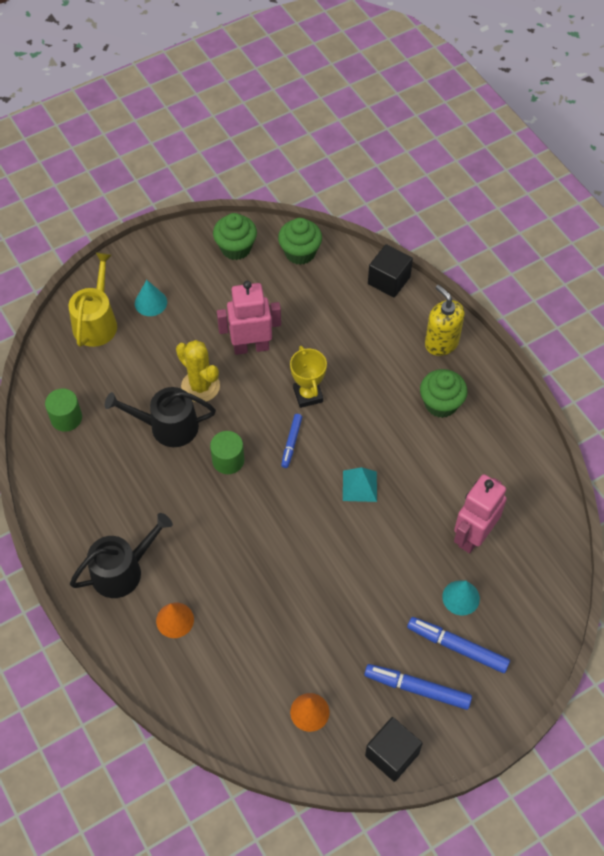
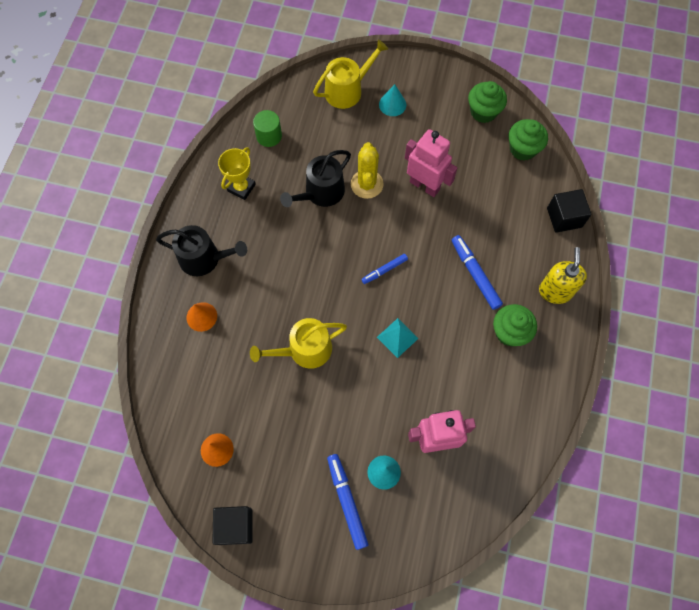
camera: 45 degrees right, 10 degrees up
(168, 426) = (321, 193): black watering can -> black watering can turned 90 degrees counterclockwise
(228, 460) = (334, 246): green cylinder -> none
(295, 564) = (305, 350): none -> yellow watering can
(308, 395) = (427, 248): yellow trophy -> yellow trophy (241, 188)
(417, 689) = (294, 502): blue marker -> blue marker (475, 274)

